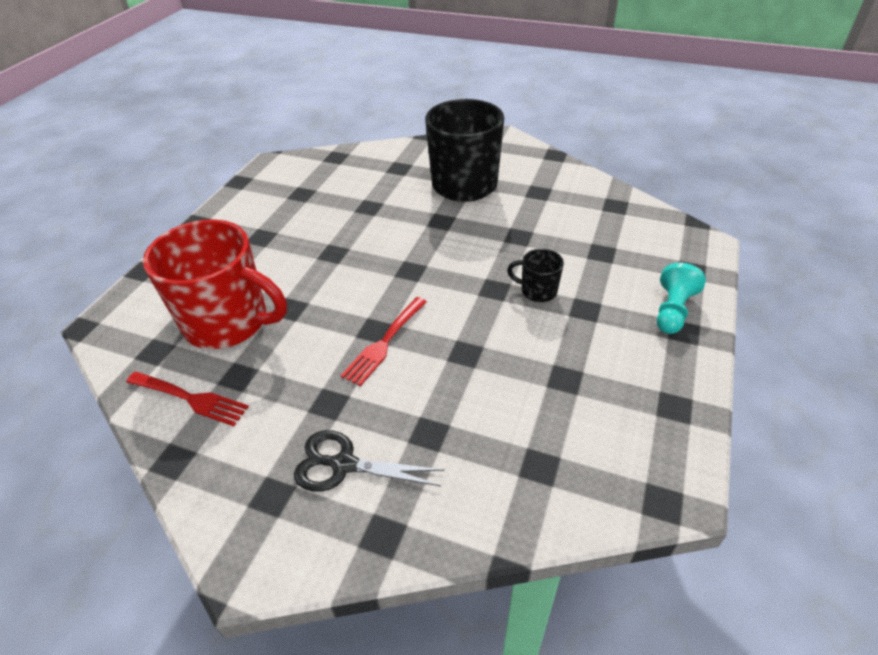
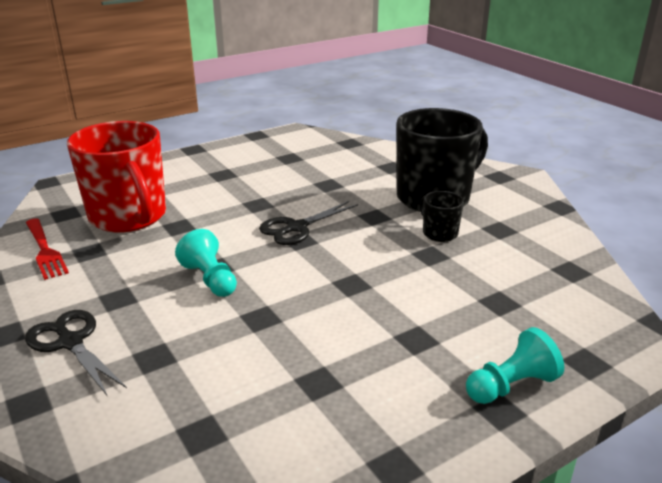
camera: 35 degrees right, 15 degrees down
(384, 342) = (210, 279): red fork -> turquoise pawn
(394, 260) = (296, 228): none -> black scissors
(537, 291) = (389, 303): black mug -> black mug (439, 233)

